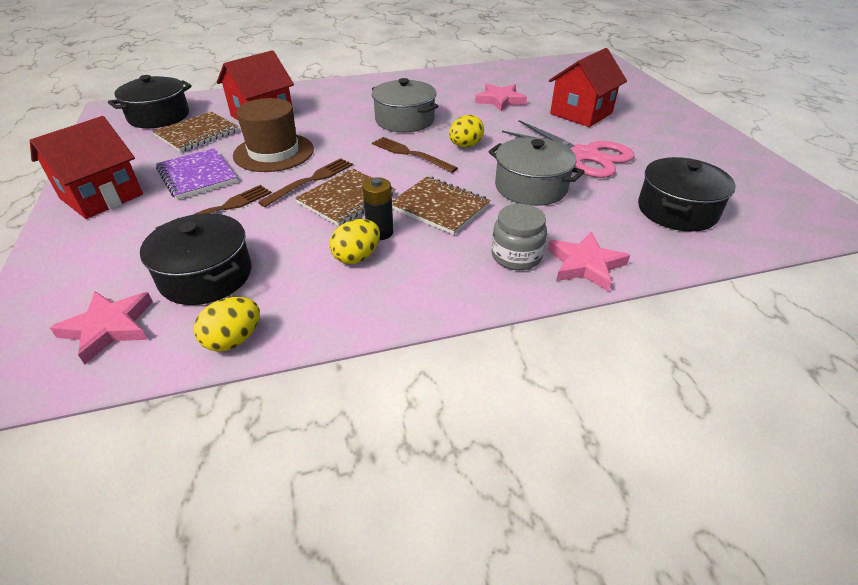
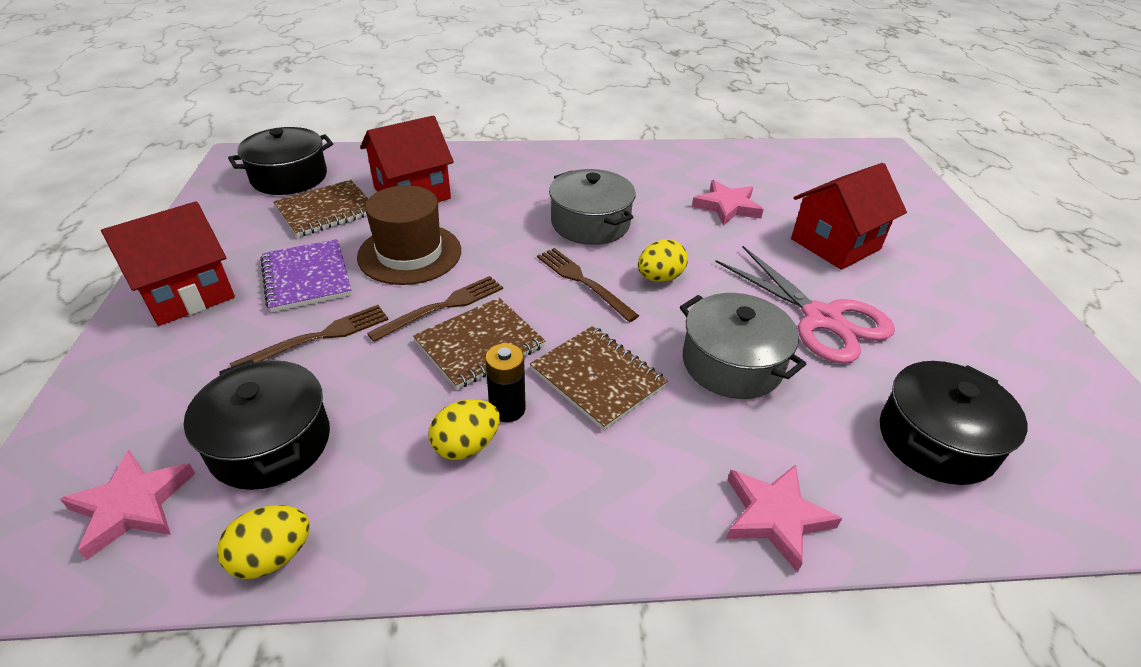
camera: 10 degrees right, 0 degrees up
(516, 256) = (680, 483): grey jar -> none

